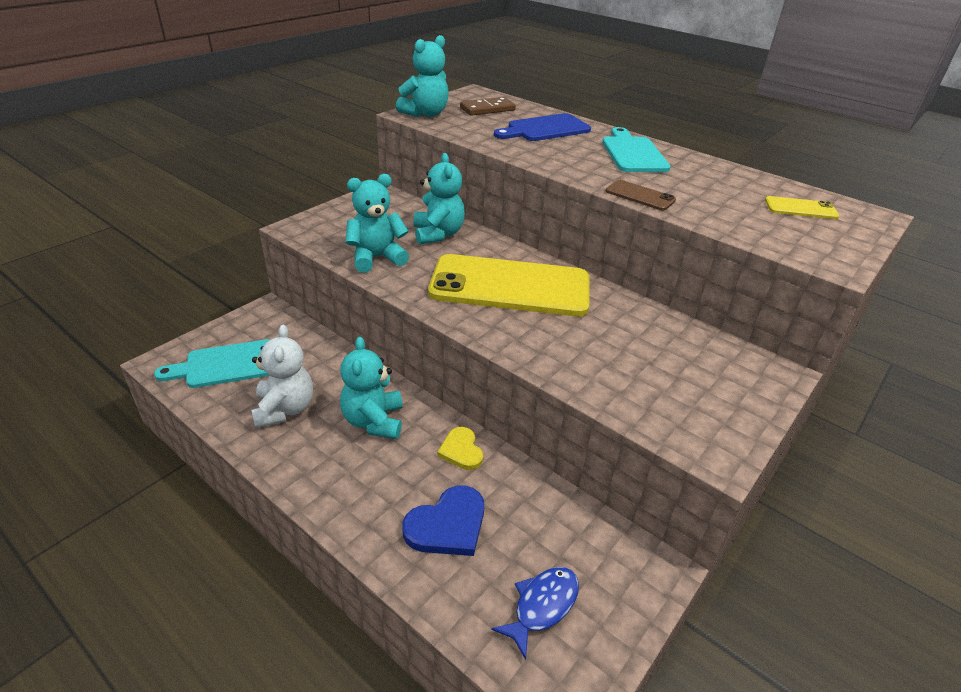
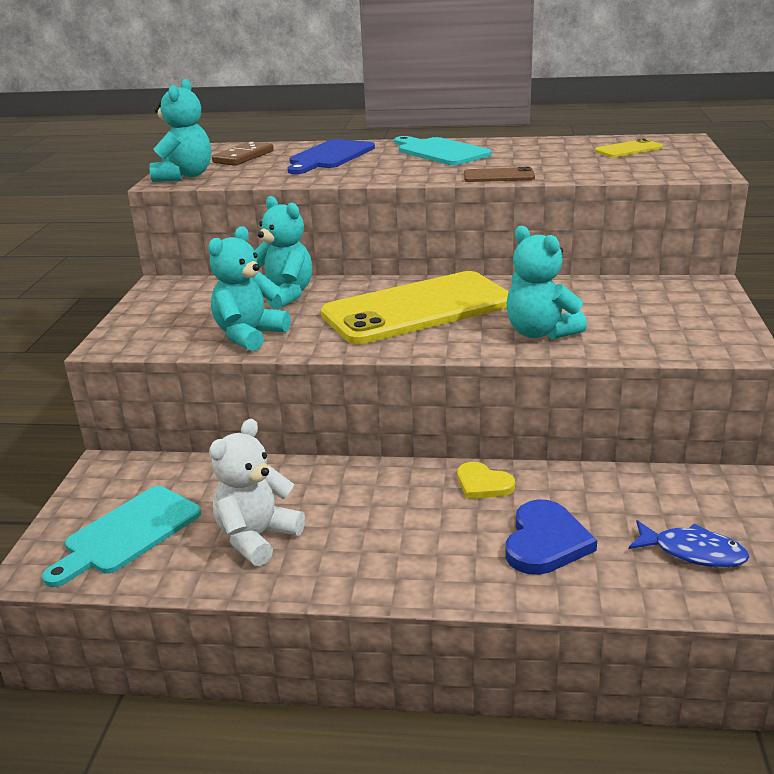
camera: 30 degrees left, 10 degrees down
(285, 409) = (257, 538): white teddy bear -> white teddy bear turned 105 degrees counterclockwise
(374, 421) = (368, 502): turquoise teddy bear -> turquoise teddy bear (540, 333)
(542, 606) = (693, 552): blue fish -> blue fish turned 105 degrees clockwise

